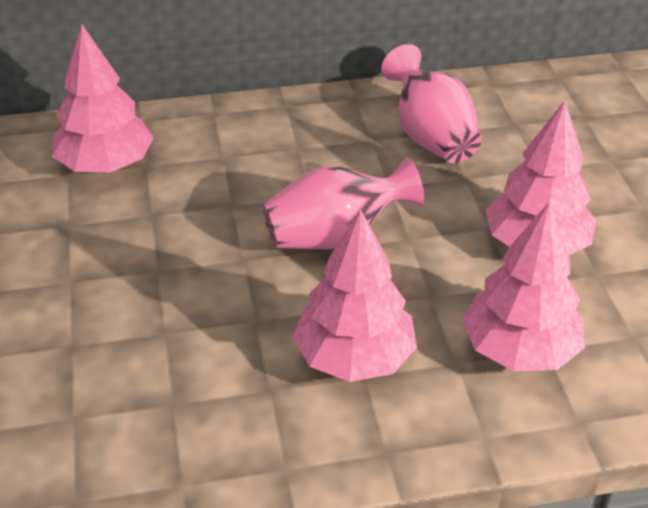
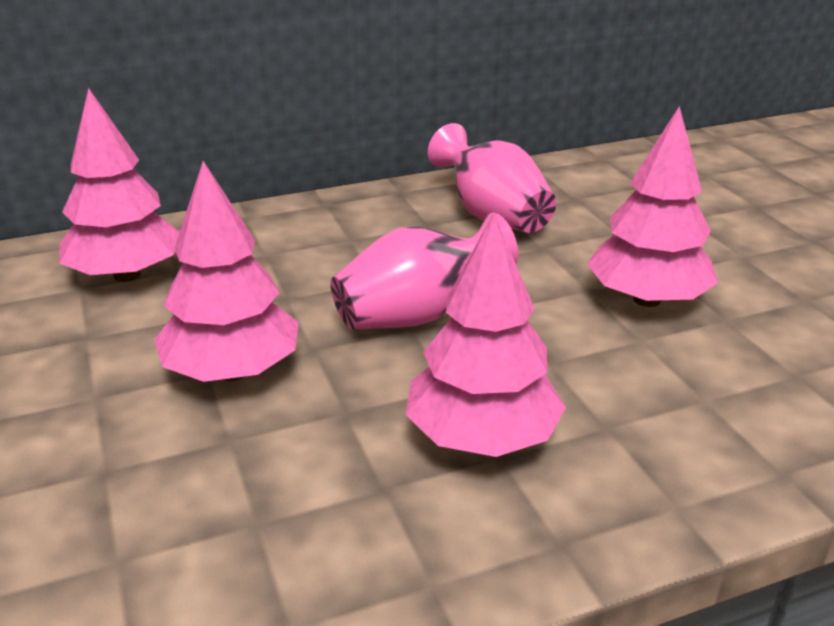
camera: 10 degrees left, 10 degrees down
(519, 350) = (676, 404): pink tree -> pink tree (232, 372)

